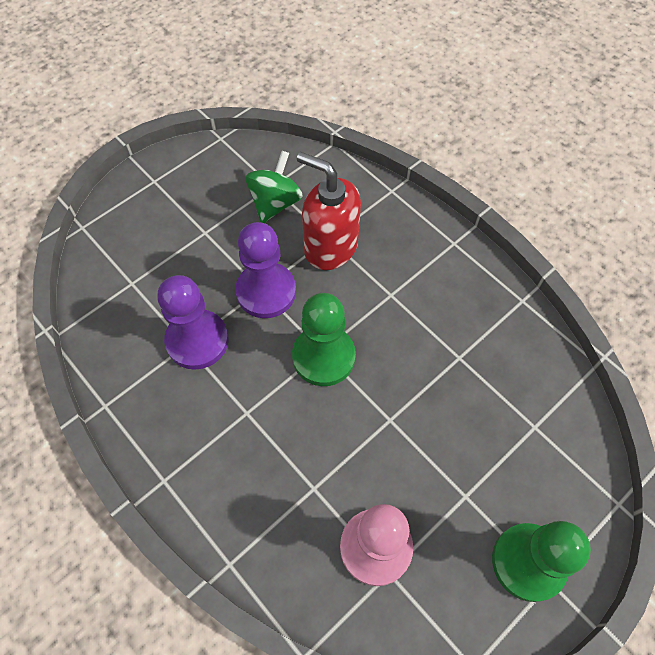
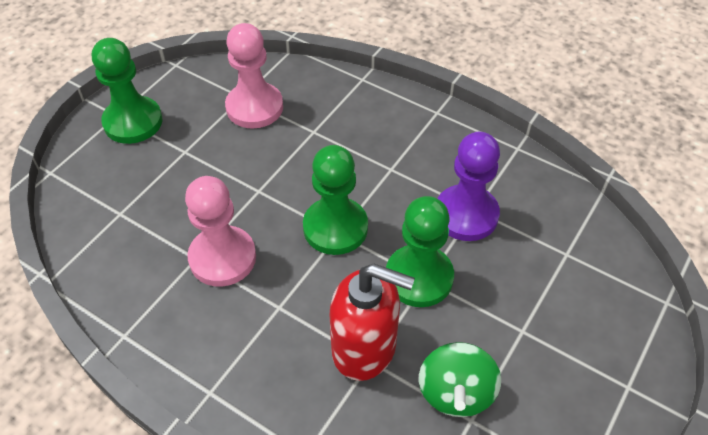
camera: 165 degrees right, 10 degrees down
(266, 291) = (419, 277): purple pawn -> green pawn
(434, 351) = (222, 258): none -> pink pawn

